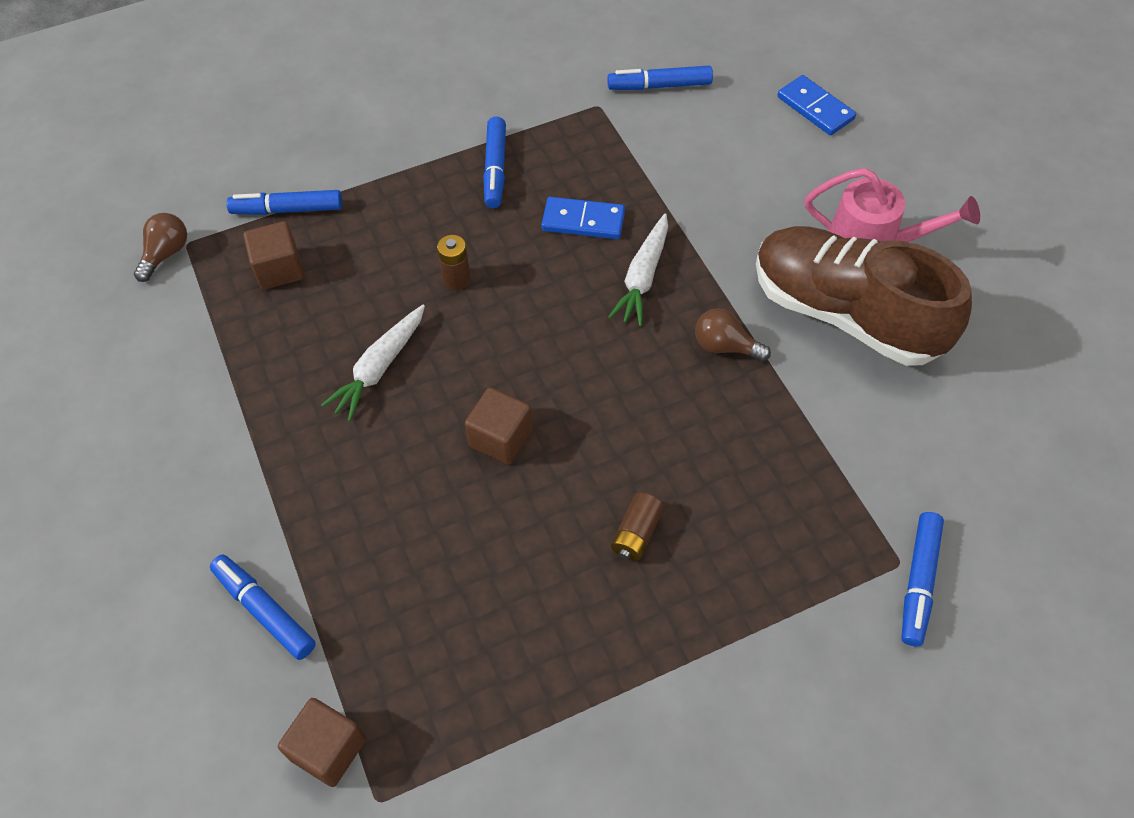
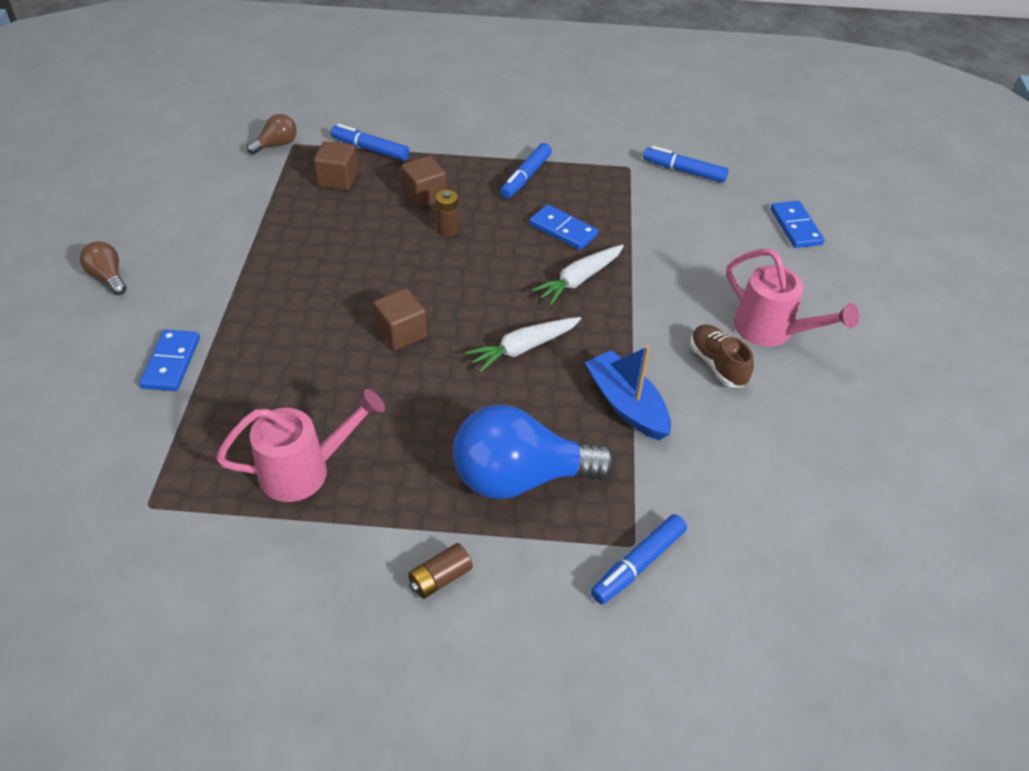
camera: 25 degrees right, 10 degrees down
(265, 611) = (171, 363): blue marker -> blue domino
(328, 749) = (143, 460): brown cube -> brown cube (424, 196)
(379, 368) = (355, 259): white carrot -> white carrot (523, 348)
(519, 662) = (305, 470): none -> pink watering can
(636, 533) = (448, 432): brown battery -> brown battery (440, 578)
(725, 346) = (606, 346): brown light bulb -> brown light bulb (108, 277)
(745, 547) = (520, 477): none -> blue light bulb
(790, 406) = (626, 404): none -> blue boat
(846, 314) = (717, 364): brown shoe -> brown shoe, size x0.45

